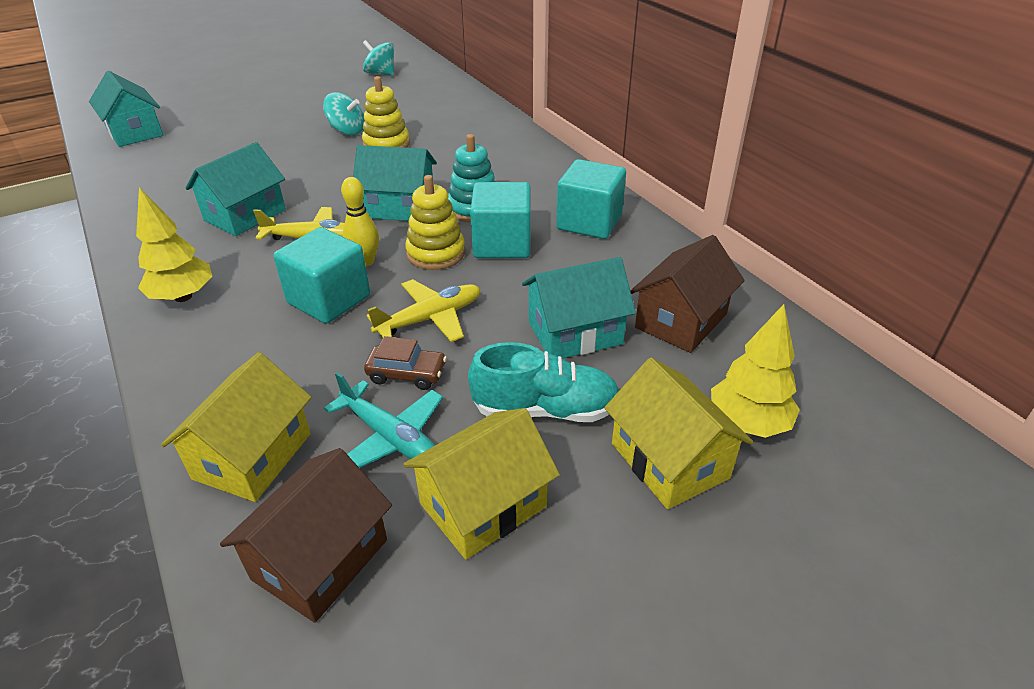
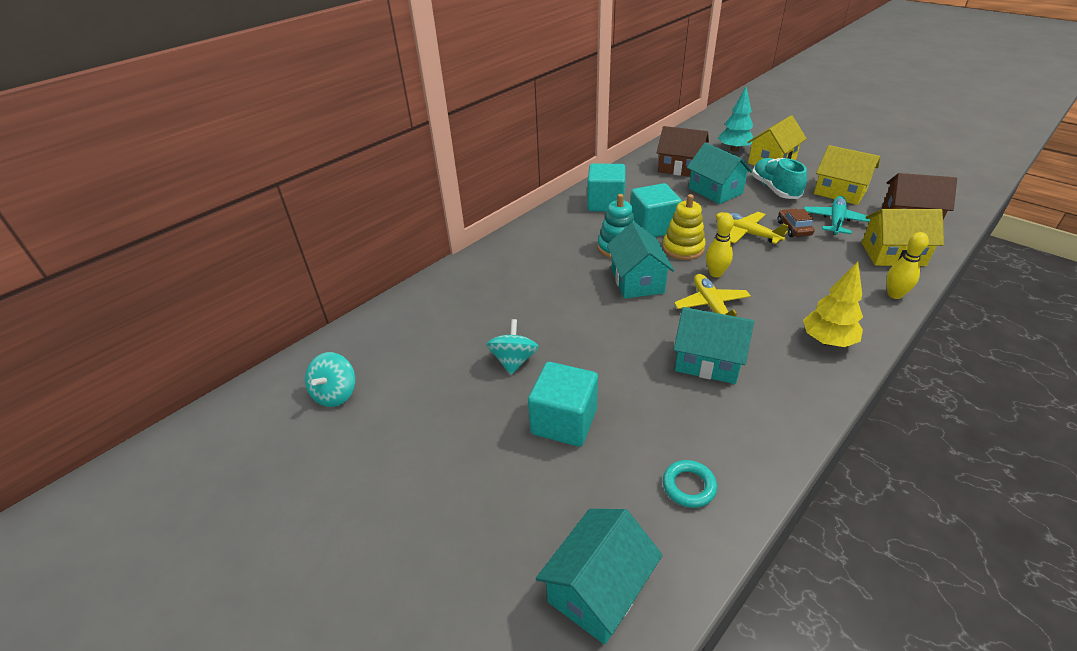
camera: 105 degrees left, 0 degrees up
(150, 173) = (689, 486): none -> turquoise ring
(181, 397) = (894, 295): none -> yellow bowling pin
(329, 299) = (765, 274): turquoise cube -> turquoise cube (564, 421)
(386, 144) = (533, 322): yellow stacking toy -> none
(748, 423) = (734, 149): yellow tree -> turquoise tree

